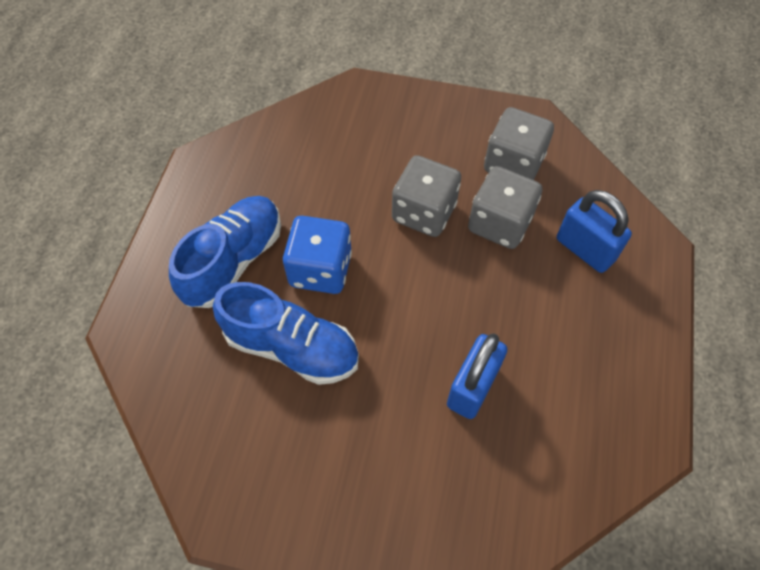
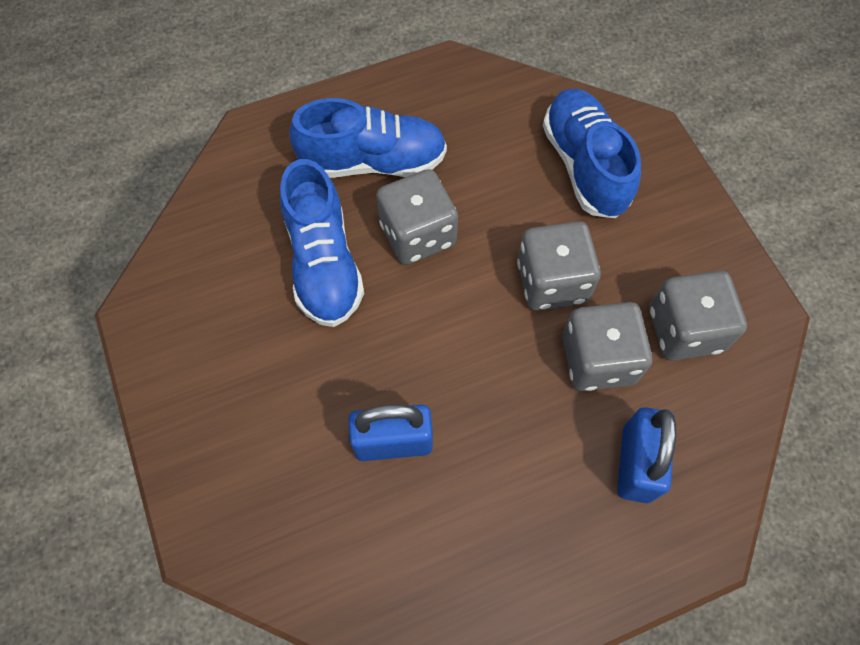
camera: 55 degrees right, 5 degrees up
(320, 270) = (417, 234): blue dice -> grey dice
(352, 138) = (584, 165): none -> blue shoe

